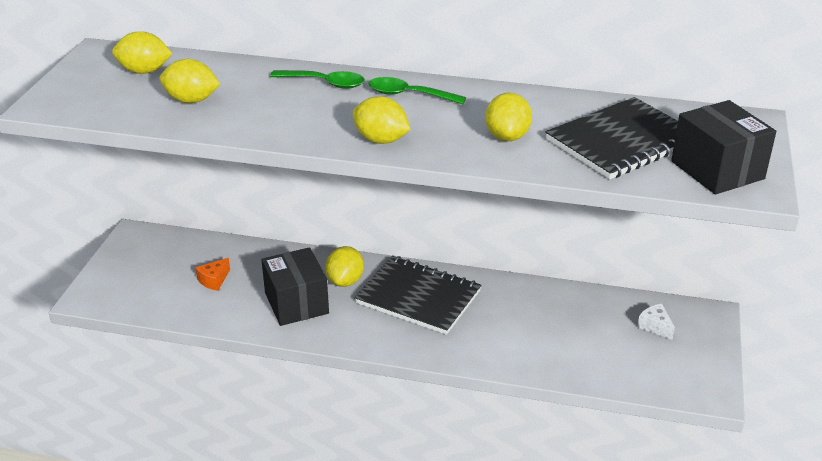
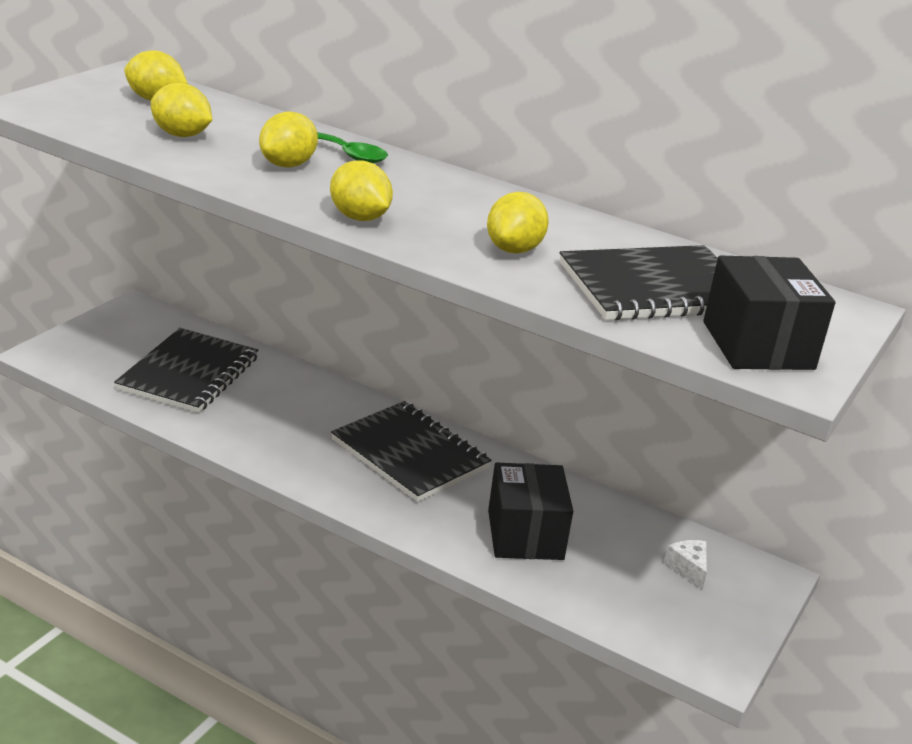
camera: 15 degrees right, 5 degrees down
(214, 280) = (189, 373): orange cheese -> black notebook
(296, 303) = (264, 421): black box -> black box (525, 535)
(345, 281) = (336, 414): yellow lemon -> yellow lemon (288, 165)
(409, 95) = (431, 185): green spoon -> none

